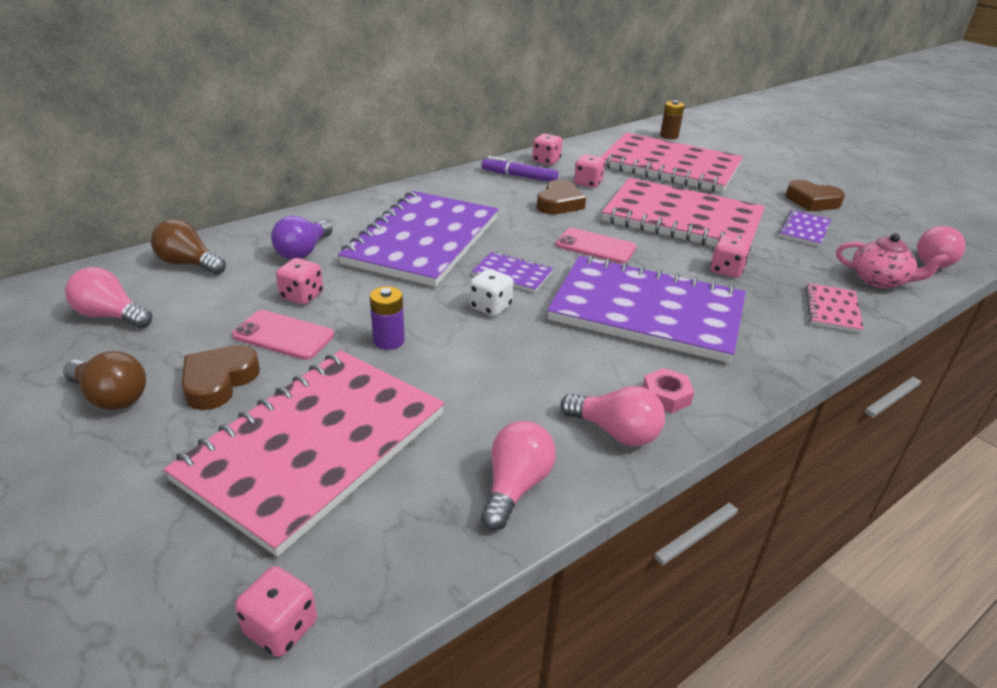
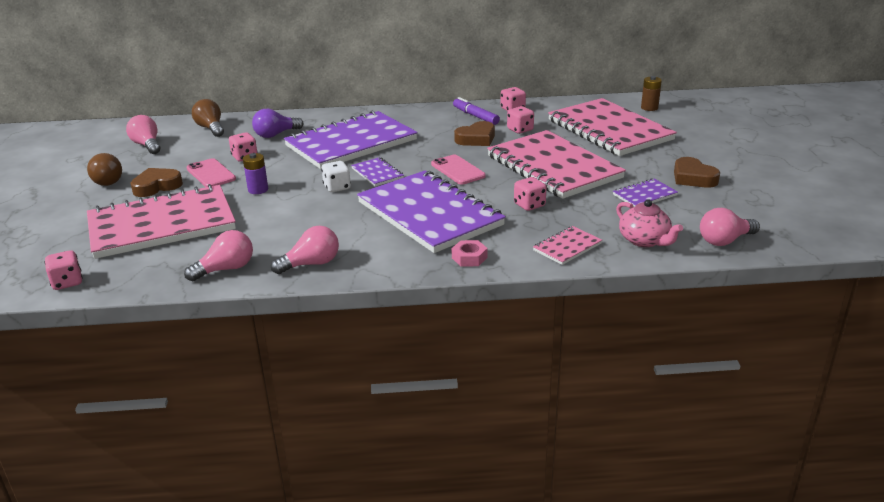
camera: 35 degrees right, 5 degrees down
(615, 432) = (311, 264): pink light bulb -> pink light bulb turned 90 degrees counterclockwise
(666, 396) = (367, 257): pink nut -> pink nut (469, 258)

